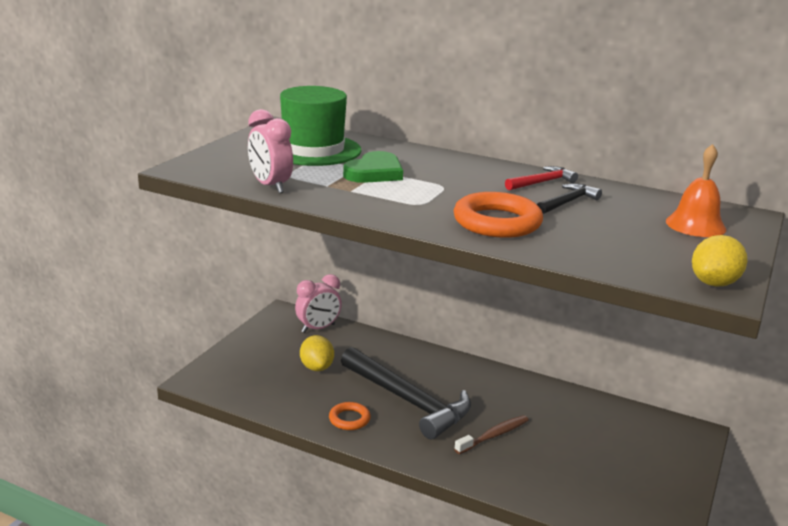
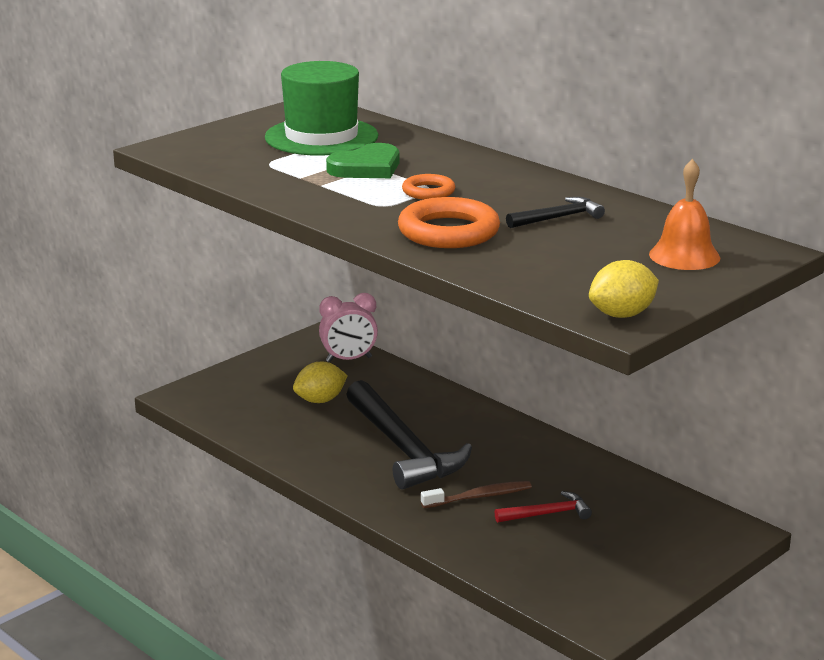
camera: 20 degrees right, 0 degrees up
(270, 186) = (237, 174): pink clock -> none
(316, 367) = (320, 400): yellow lemon -> yellow lemon turned 60 degrees clockwise
(349, 419) = (323, 457): orange ring -> orange ring (428, 191)
(542, 182) = (554, 193): red hammer -> red hammer (547, 514)

